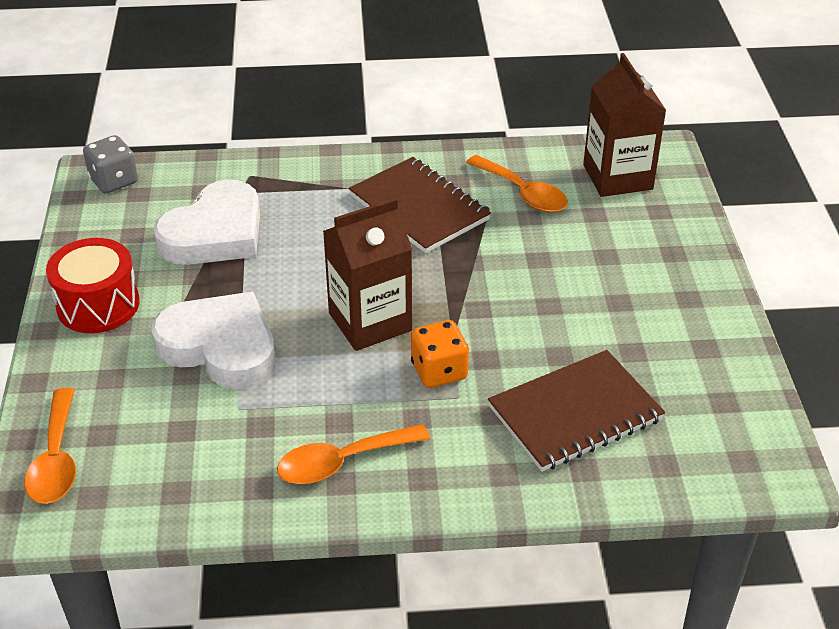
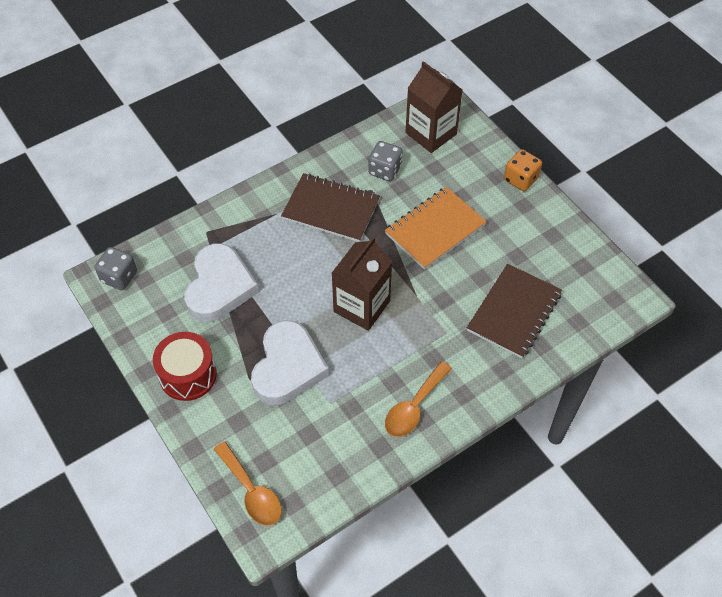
camera: 30 degrees left, 15 degrees up
(220, 347) = (288, 367): white heart -> white heart turned 105 degrees clockwise
(439, 371) = (424, 321): orange dice -> orange dice (520, 179)
(523, 193) = (385, 170): orange spoon -> grey dice
(538, 278) = (435, 229): none -> orange notebook

